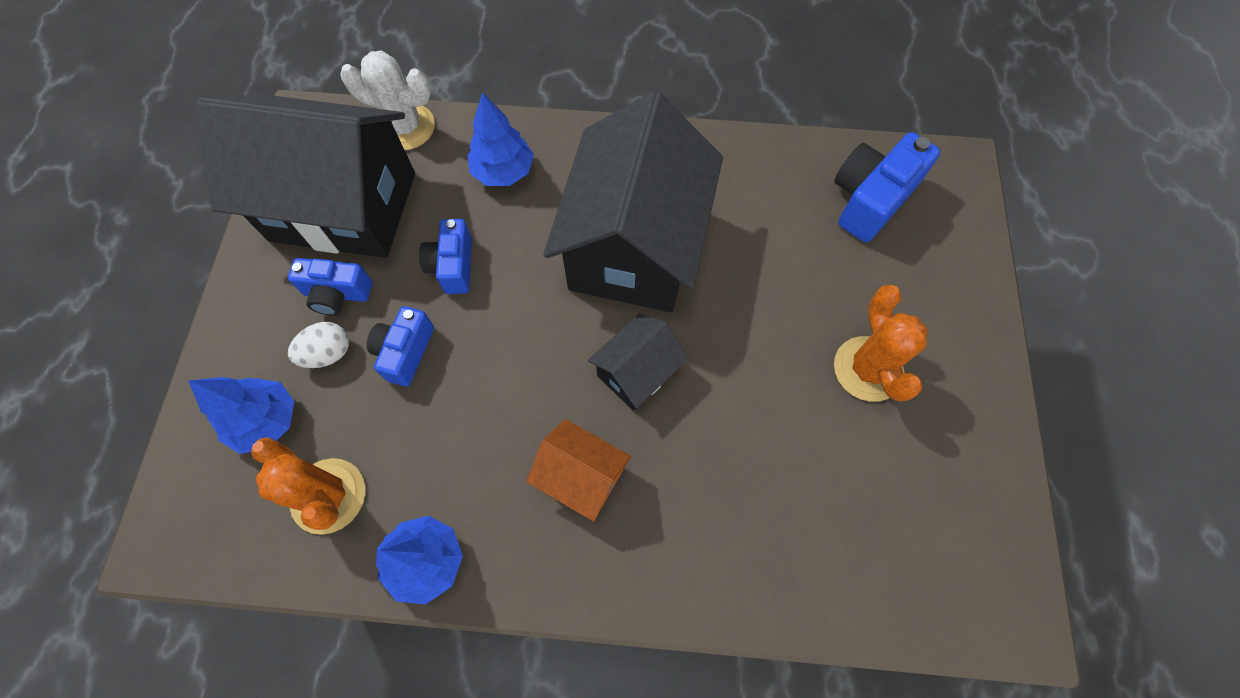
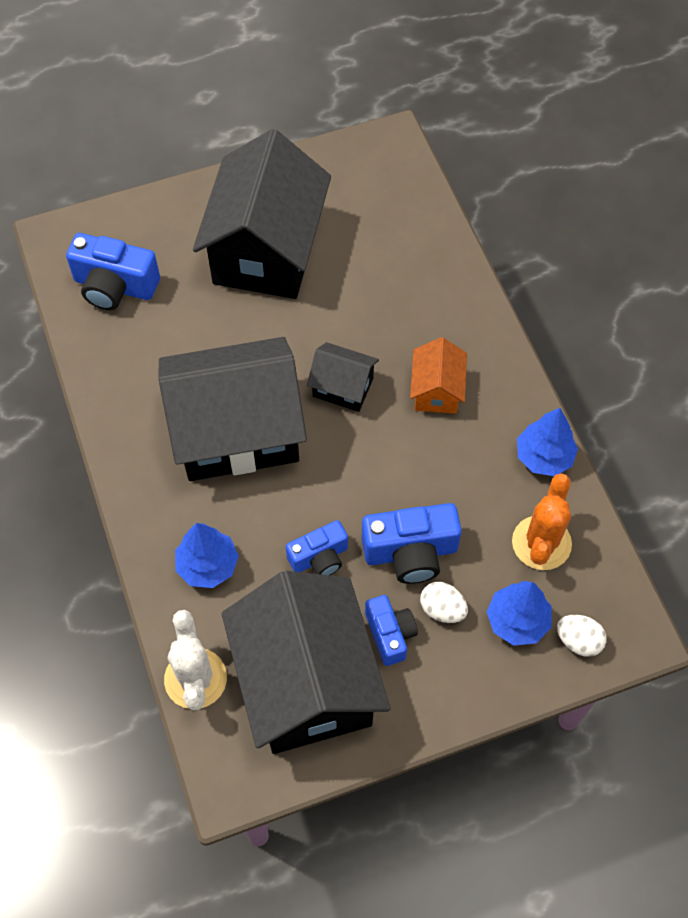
camera: 115 degrees left, 5 degrees down
(202, 474) = (578, 641): none -> white egg
(405, 352) = (410, 552): blue camera -> blue camera, size x1.56
(868, 369) = (266, 250): orange cactus -> black house

